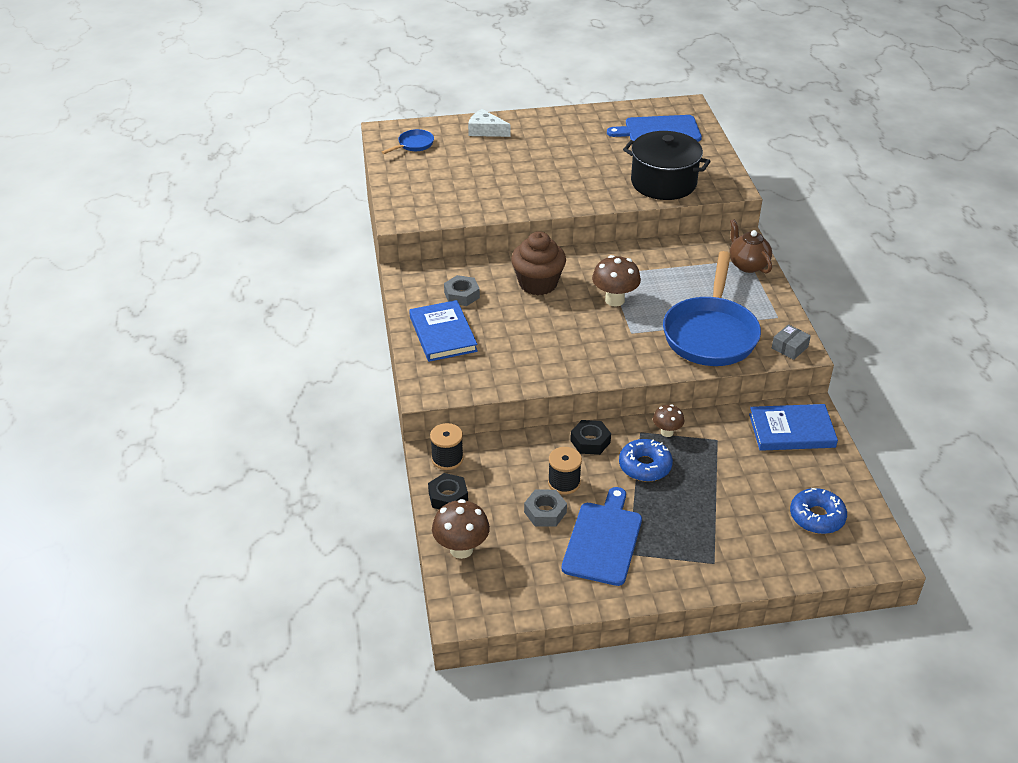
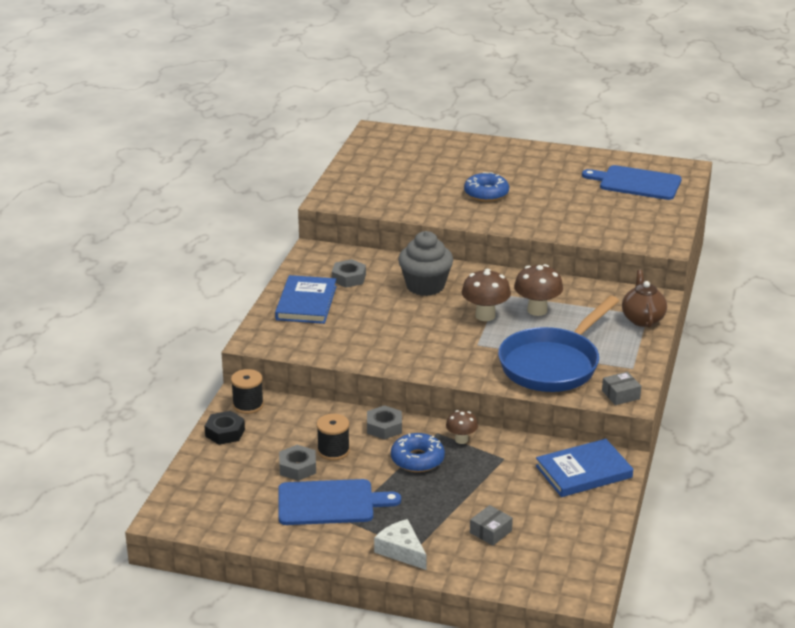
camera: 25 degrees right, 10 degrees down
(413, 145) = (391, 146): blue pan -> none
(461, 549) = (203, 473): brown mushroom -> brown mushroom (537, 310)
(485, 131) = (467, 149): white cheese -> white cheese (401, 551)
(538, 284) = (425, 286): brown cupcake -> grey cupcake
(590, 441) = (384, 427): black nut -> grey nut
(603, 540) = (330, 503): blue cutting board -> blue cutting board turned 45 degrees clockwise
(663, 183) = (599, 226): black pot -> none
(763, 520) = (490, 532): none -> grey box
(791, 430) = (583, 472): blue book -> blue book turned 45 degrees counterclockwise
(817, 517) = (545, 544): blue donut -> blue donut (486, 193)

